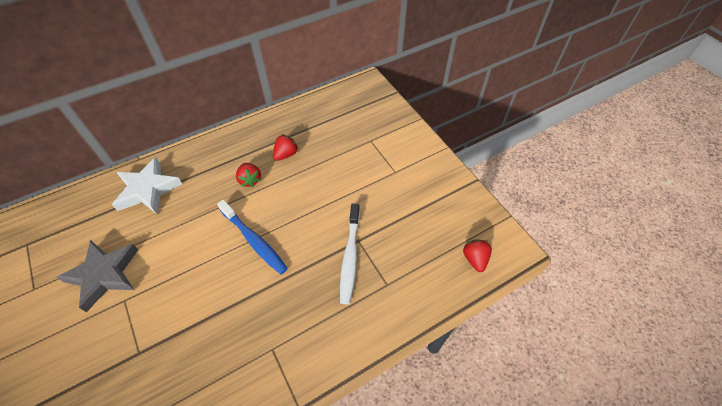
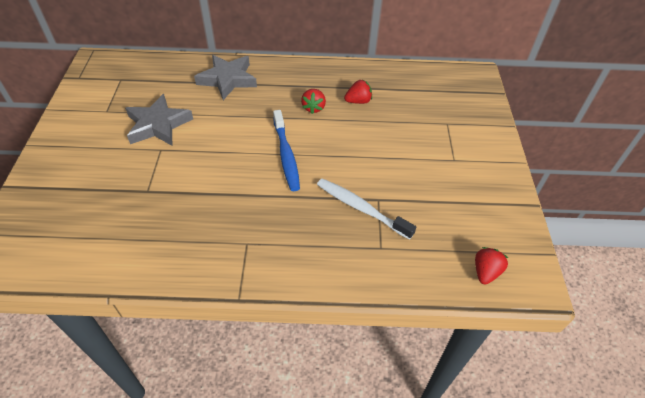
camera: 30 degrees right, 5 degrees down
(148, 189) = (227, 79): white star -> grey star
(350, 257) = (361, 208): white toothbrush -> white toothbrush turned 90 degrees clockwise

